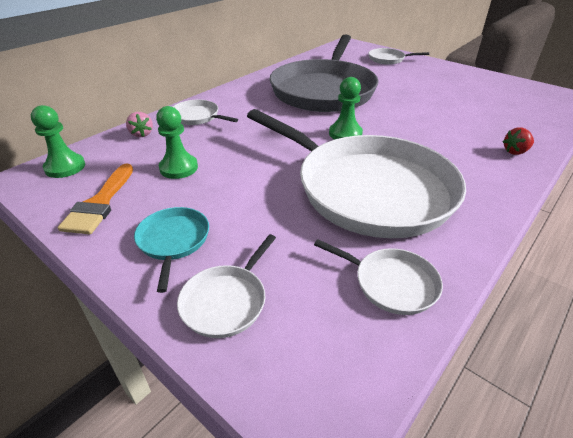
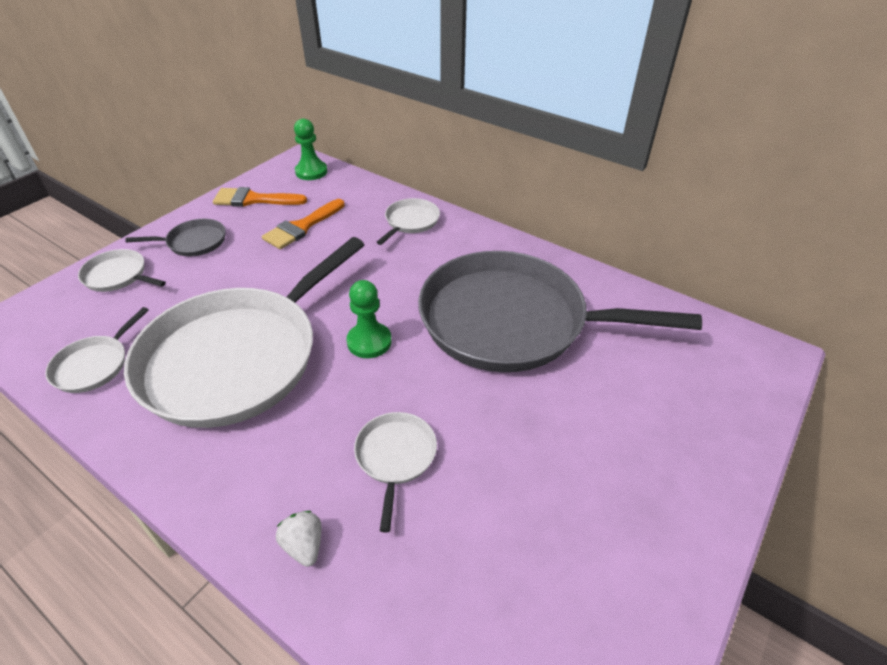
camera: 85 degrees right, 5 degrees up
(141, 134) = (369, 195): pink strawberry -> none
(173, 241) = (193, 242): turquoise pan -> grey pan
(178, 168) = (301, 227): green pawn -> orange brush
(388, 59) = (702, 414): white pan -> white pan (395, 457)
(515, 152) = (304, 545): red strawberry -> white strawberry

